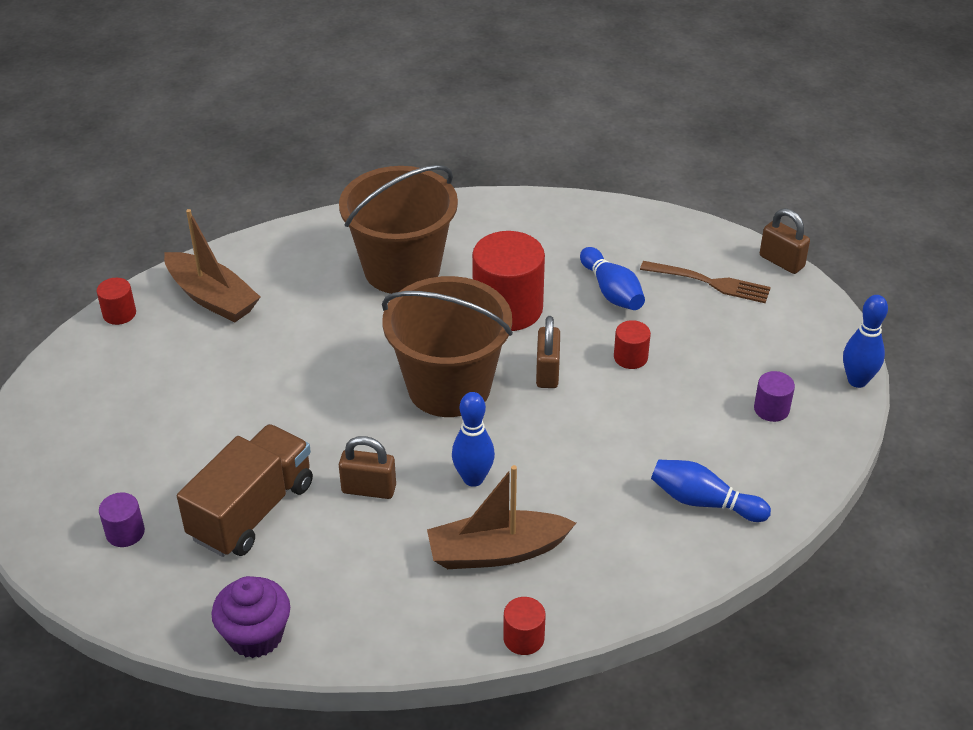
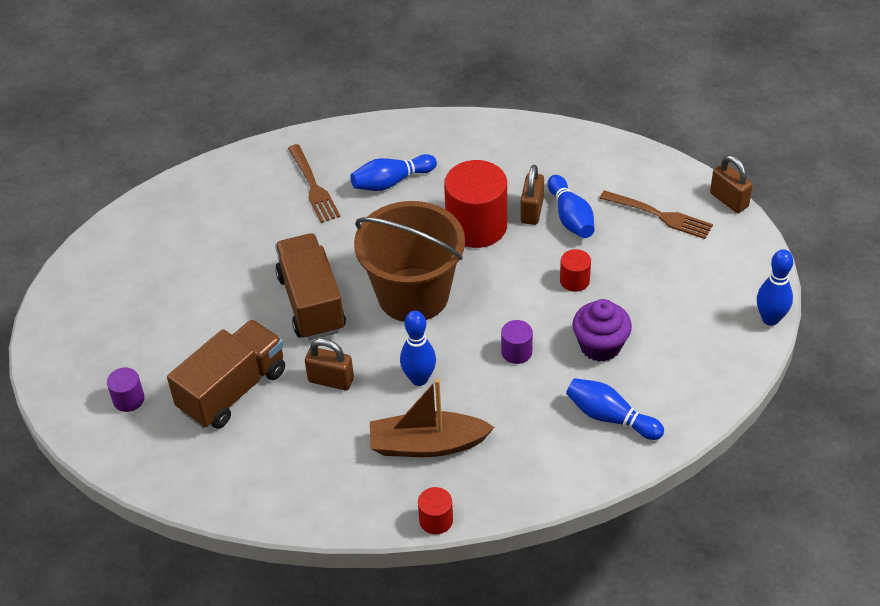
camera: 10 degrees right, 5 degrees up
(119, 314) = (147, 205): red cylinder -> none
(212, 298) = (226, 196): brown boat -> none
(255, 635) = (221, 496): purple cupcake -> purple cupcake (600, 346)
(312, 279) = (313, 186): none -> brown fork
(331, 405) = (311, 303): none -> brown truck
(402, 269) = (391, 182): brown bucket -> blue bowling pin
(547, 372) = (499, 288): brown padlock -> brown padlock (532, 211)
(771, 409) = (688, 339): purple cylinder -> purple cylinder (516, 352)

